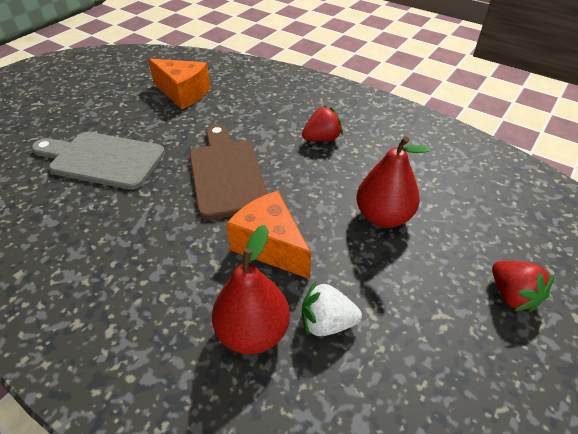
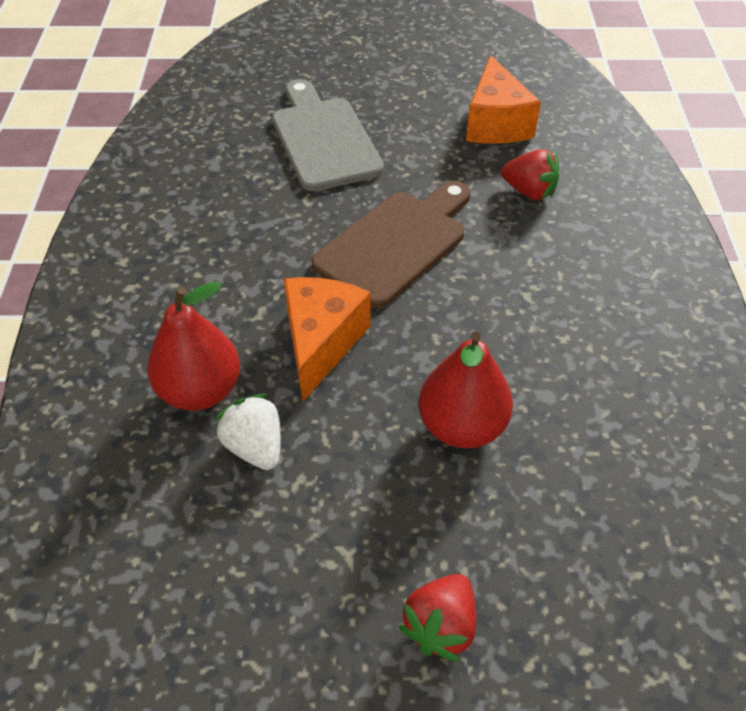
camera: 55 degrees right, 5 degrees up
(322, 138) = (550, 293): red strawberry -> red strawberry (529, 192)

